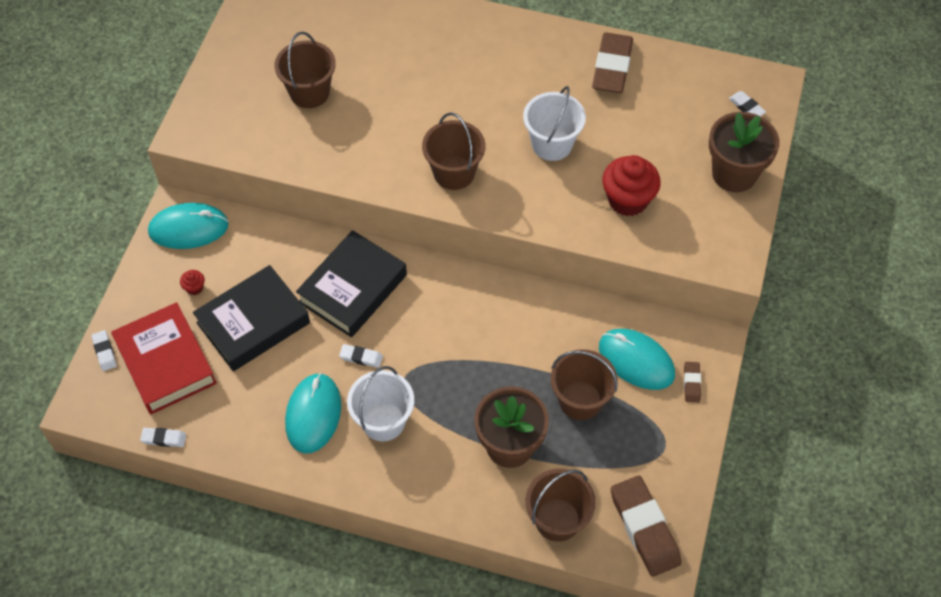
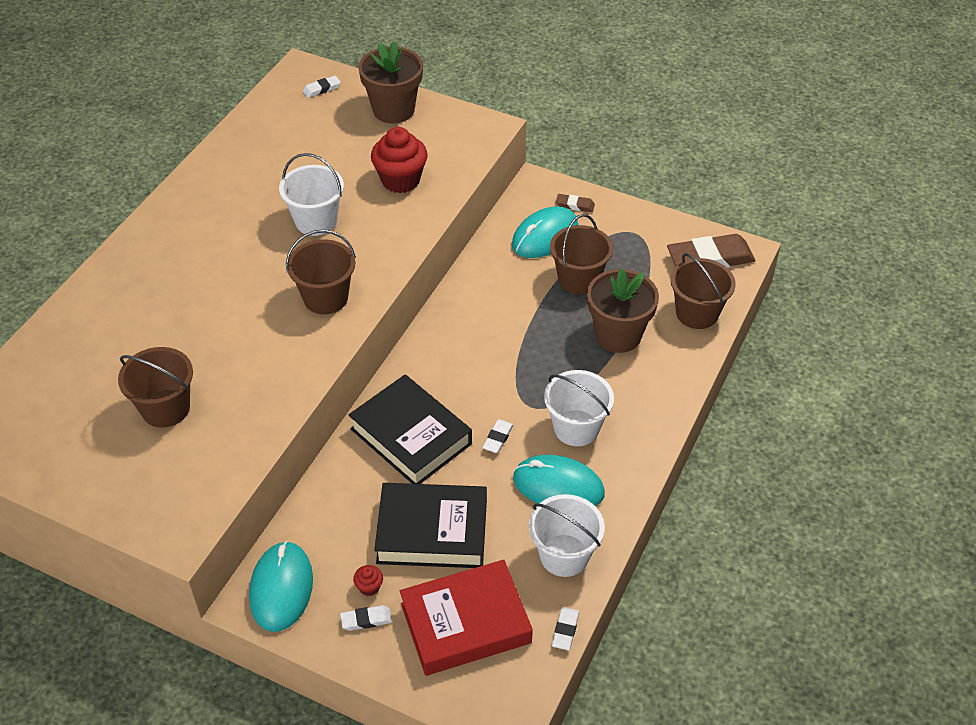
camera: 80 degrees left, 10 degrees down
(104, 352) = (436, 689): white eraser -> white eraser (366, 620)
(239, 428) = (564, 555): none -> white bucket
(253, 323) = (432, 531): black book -> black book turned 60 degrees counterclockwise
(612, 67) = (237, 165): brown eraser -> none

